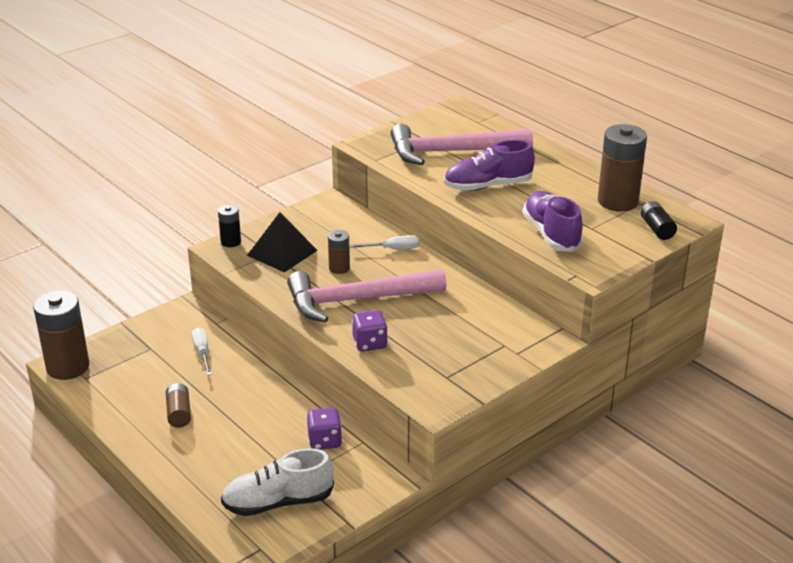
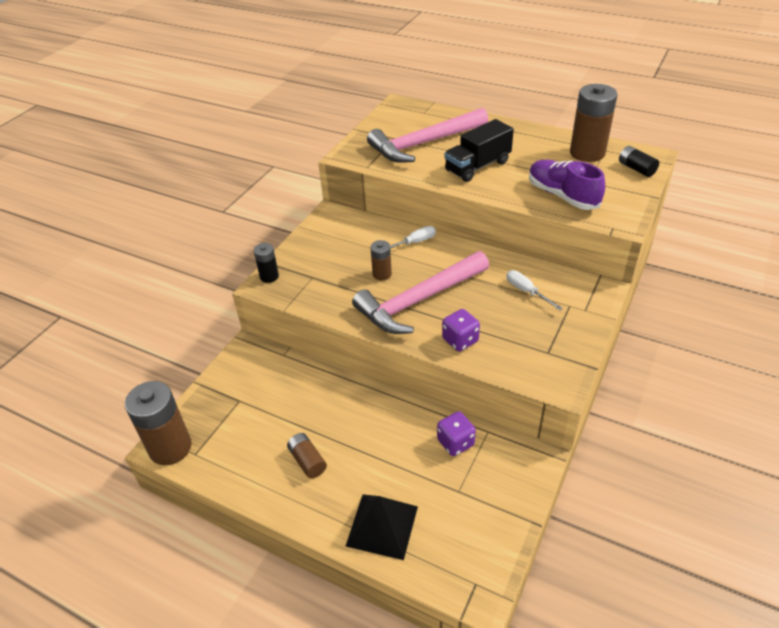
camera: 20 degrees left, 10 degrees up
(202, 352) = (290, 389): white screwdriver -> white screwdriver (526, 291)
(278, 502) = (458, 524): white shoe -> none
(282, 253) = (322, 274): black pyramid -> black pyramid (382, 526)
(488, 186) = (477, 166): purple shoe -> black truck

